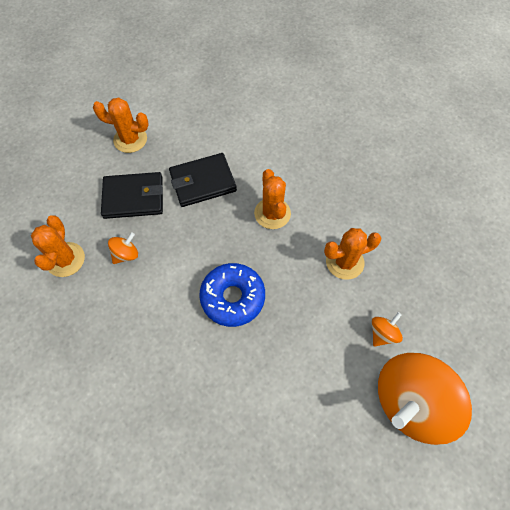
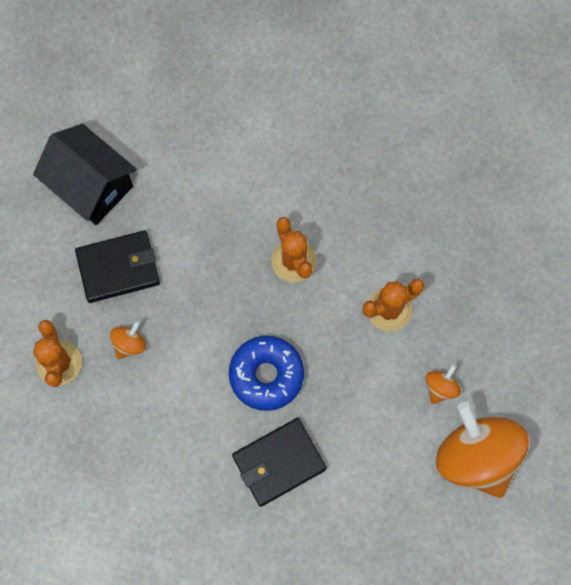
camera: 10 degrees left, 10 degrees up
(130, 139) = (91, 186): orange cactus -> black house
(202, 182) = (199, 232): black wallet -> black wallet (279, 463)
(410, 402) = (476, 456): orange spinning top -> orange spinning top turned 105 degrees clockwise

